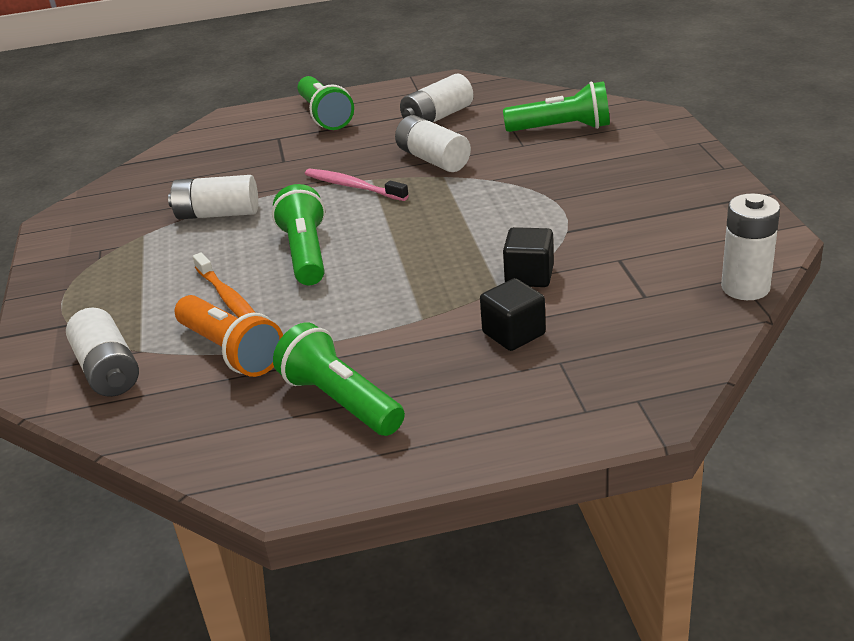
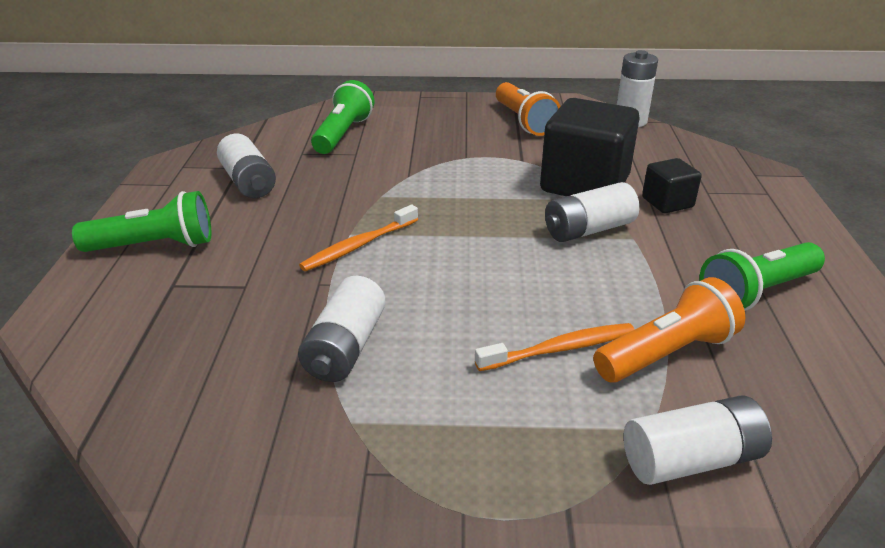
camera: 80 degrees left, 0 degrees up
(306, 253) = (485, 288): green flashlight -> none
(353, 186) = (359, 245): pink toothbrush -> orange toothbrush
(433, 159) = (341, 196): white battery -> white battery (588, 230)
(529, 276) = (584, 184): black cube -> black cube, size x2.00
(677, 215) = (524, 121): none -> orange flashlight

